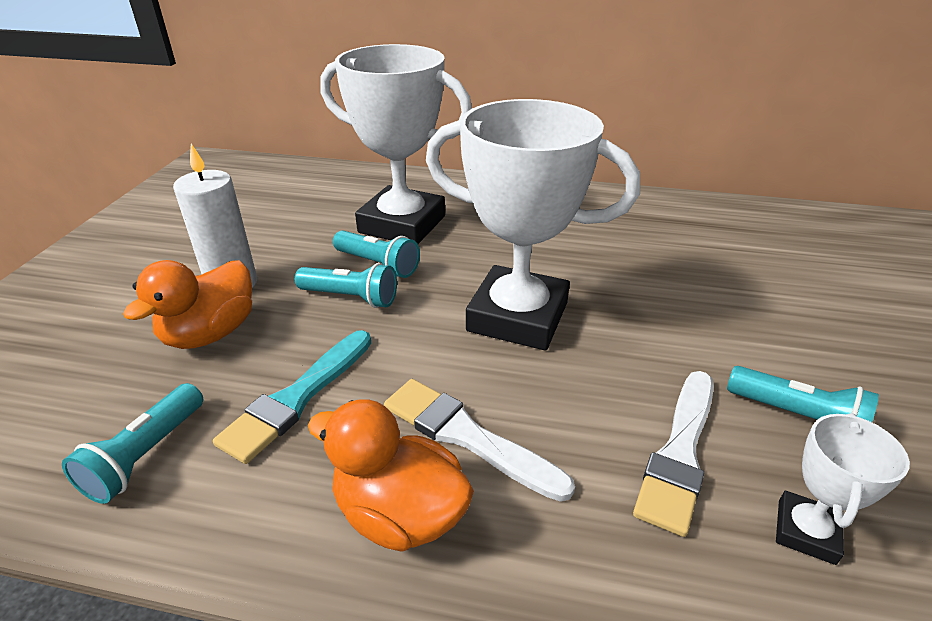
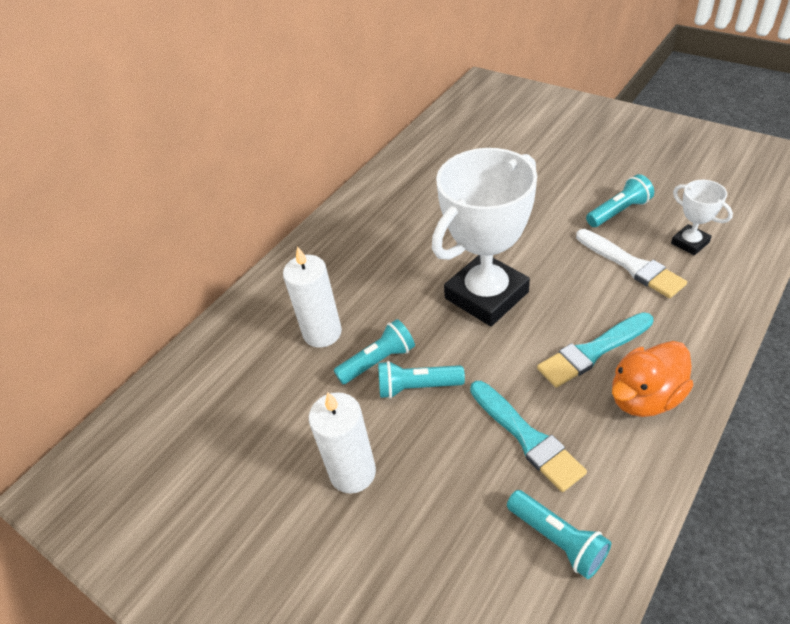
camera: 60 degrees left, 10 degrees up
(210, 333) = (423, 492): orange duck -> none
(351, 297) = (417, 387): turquoise flashlight -> turquoise flashlight turned 135 degrees counterclockwise
(402, 224) = (322, 333): white trophy -> white candle
(467, 436) = (593, 351): white brush -> turquoise brush

